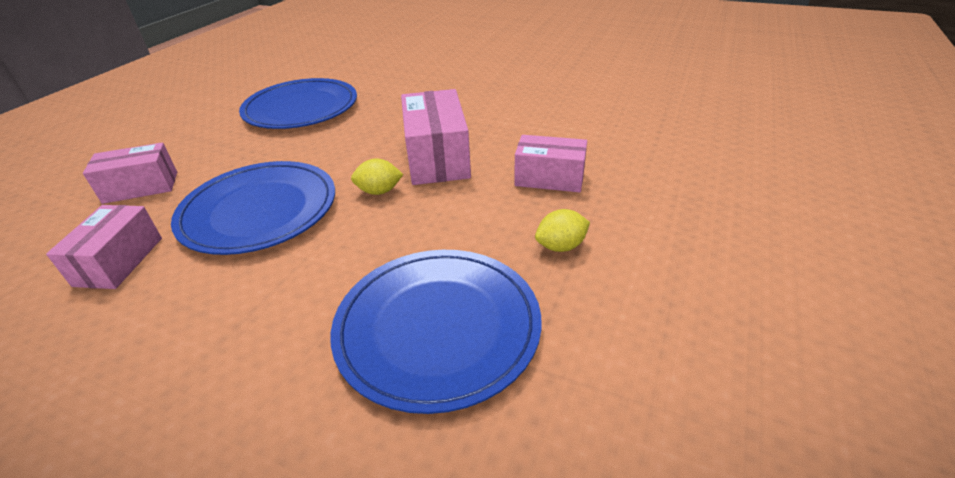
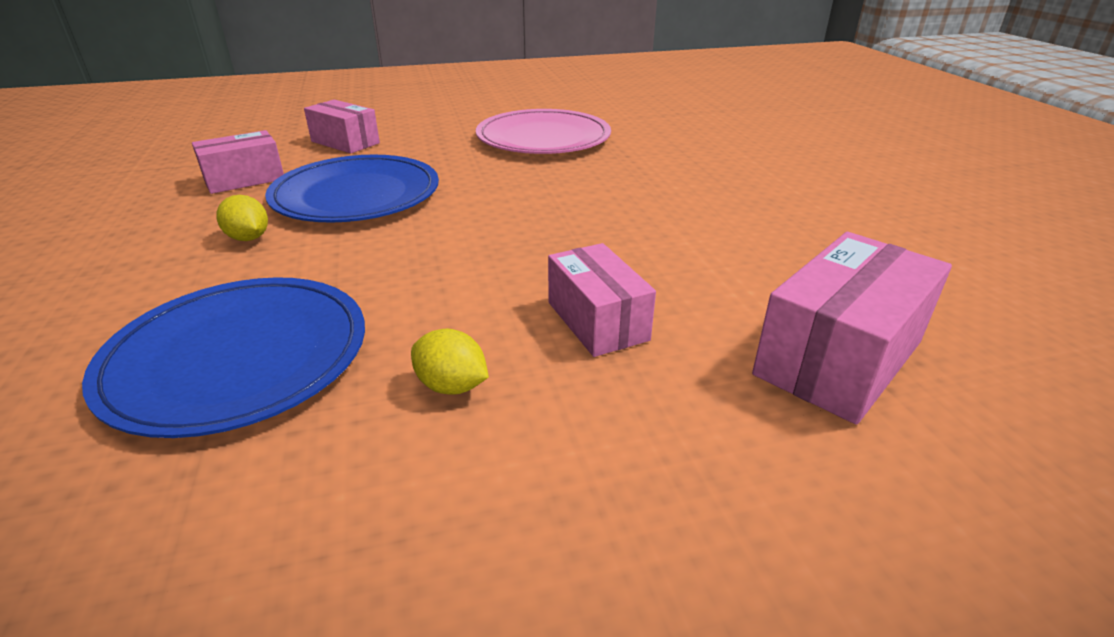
camera: 50 degrees right, 5 degrees down
(301, 108) = (543, 138): blue plate -> pink plate
(379, 191) = (444, 231): yellow lemon -> yellow lemon (248, 238)
(437, 157) = (546, 234): pink box -> pink box (838, 358)

